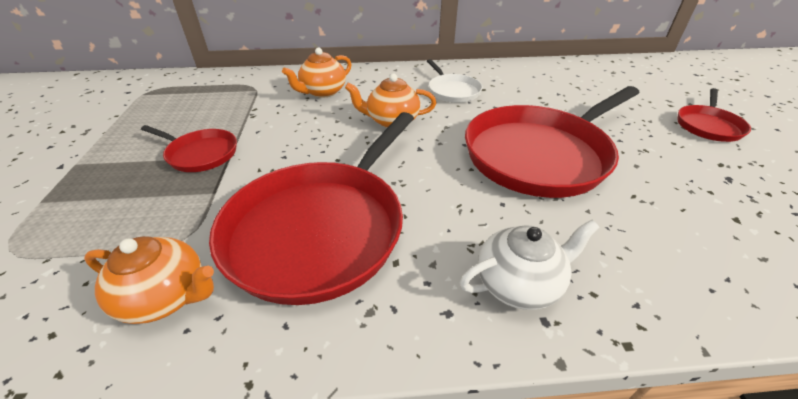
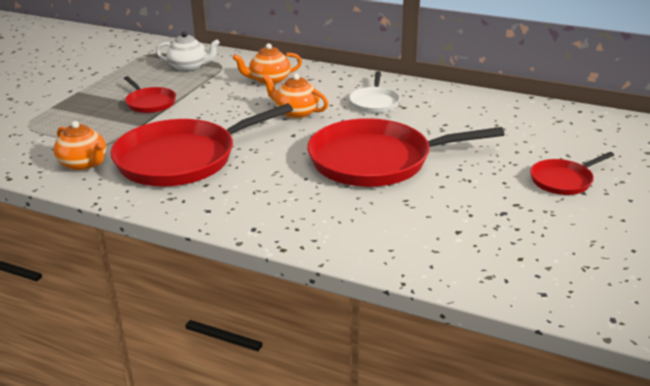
camera: 30 degrees right, 10 degrees down
(519, 283) = (261, 212): white teapot -> white teapot (189, 67)

